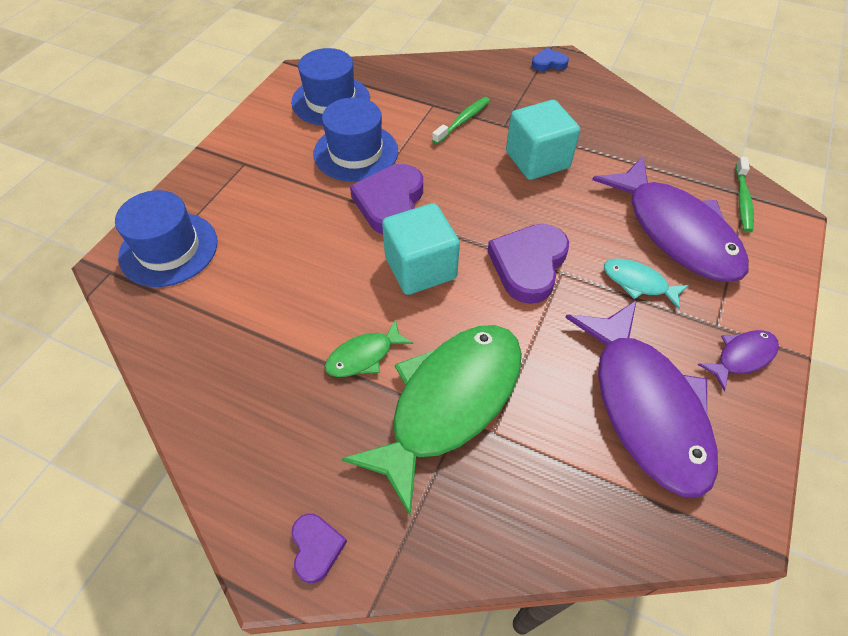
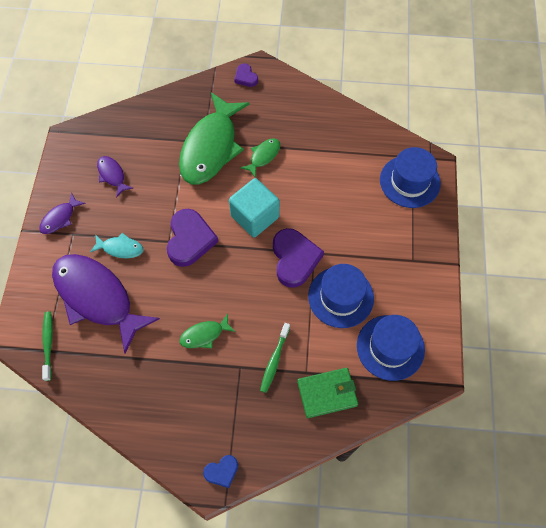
camera: 160 degrees right, 10 degrees up
(419, 86) = (327, 393): none -> green wallet
(537, 160) = (204, 335): turquoise cube -> green fish
(645, 406) = (112, 175): purple fish -> purple fish, size x0.44

